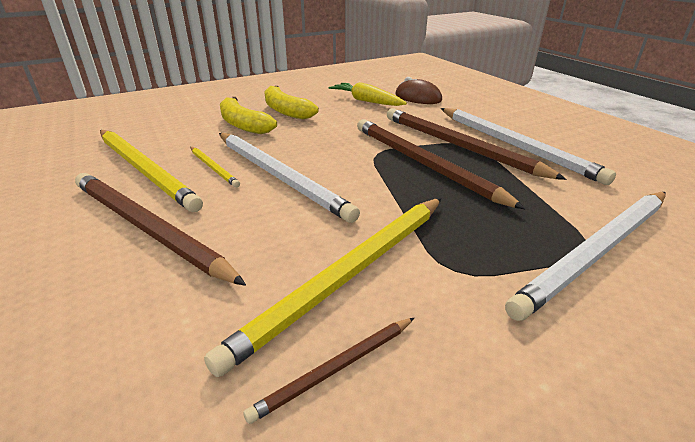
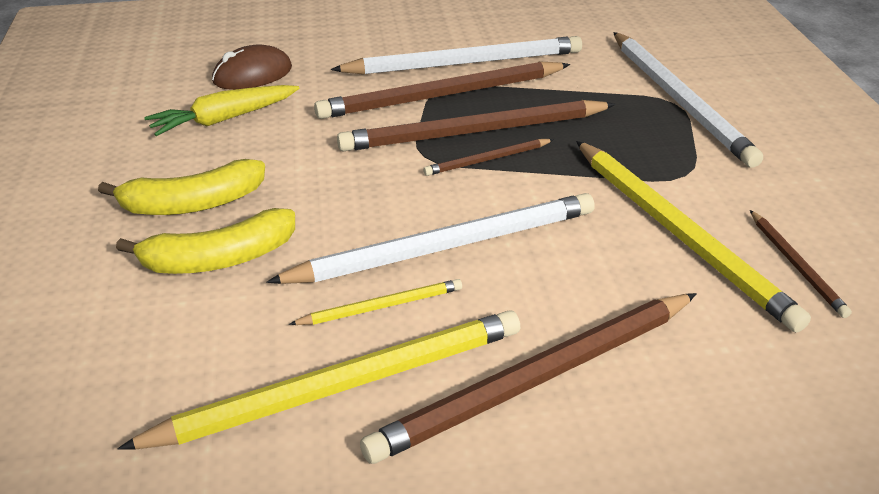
camera: 70 degrees left, 5 degrees up
(391, 173) = (487, 160): none -> brown pencil

